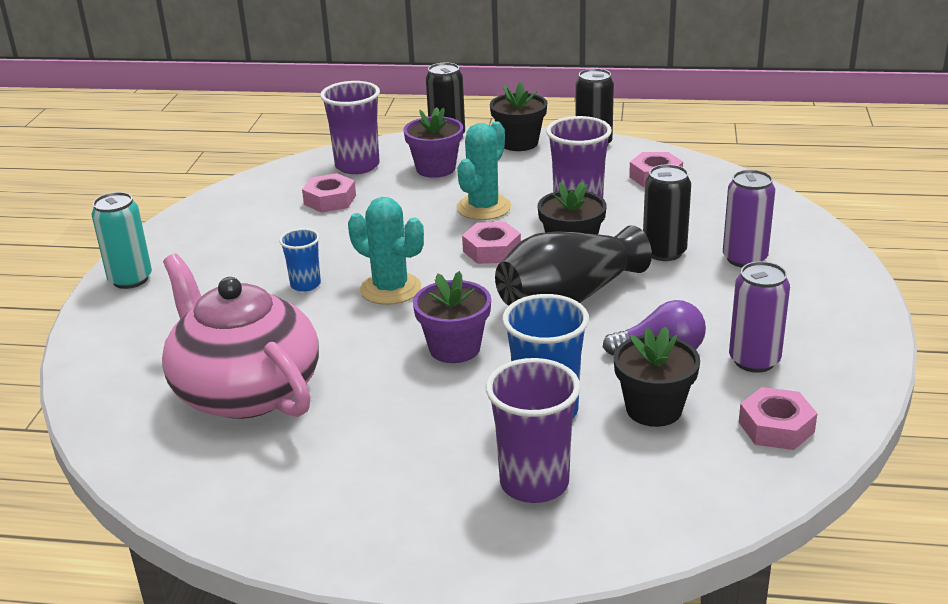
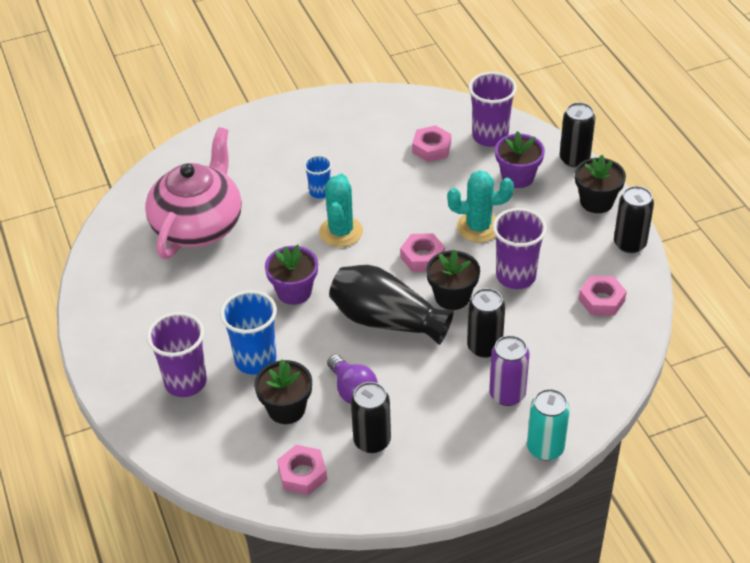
camera: 60 degrees right, 15 degrees up
(130, 279) = (275, 117): turquoise can -> turquoise can (545, 448)
(754, 360) = (372, 441): purple can -> black can

